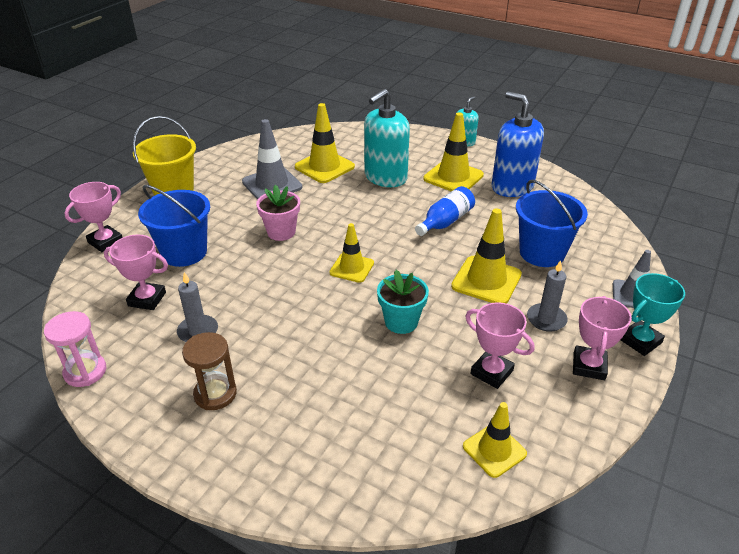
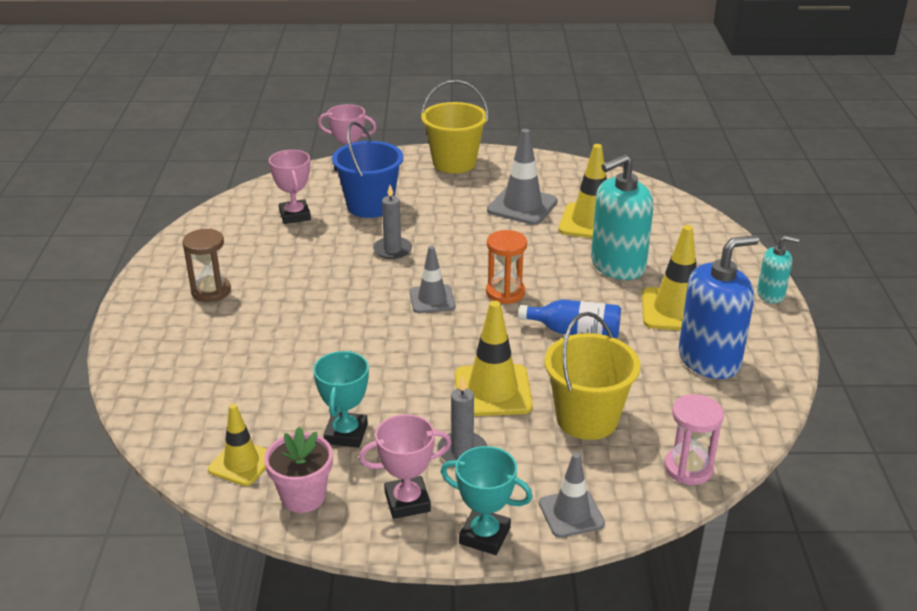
camera: 60 degrees right, 5 degrees down
(85, 372) = (195, 226): pink hourglass -> pink hourglass (688, 468)
(198, 331) = (275, 254): grey candle -> grey candle (392, 250)
(281, 232) = (449, 241): pink flower pot -> pink flower pot (303, 496)
(352, 268) = (432, 299): yellow traffic cone -> grey traffic cone
(374, 232) = (505, 293): none -> orange hourglass
(385, 177) = (617, 265): turquoise soap dispenser -> turquoise soap dispenser turned 45 degrees counterclockwise
(401, 322) = (375, 355): turquoise flower pot -> none
(491, 372) = (346, 434): pink trophy -> turquoise trophy
(512, 186) = (709, 360): blue soap dispenser -> blue soap dispenser turned 45 degrees clockwise
(542, 253) = (587, 419): blue bucket -> yellow bucket

